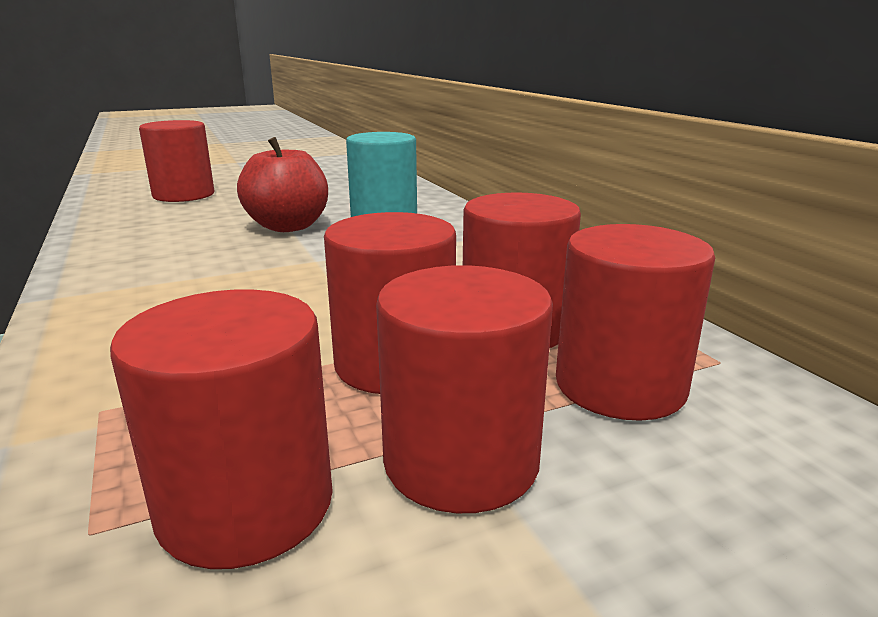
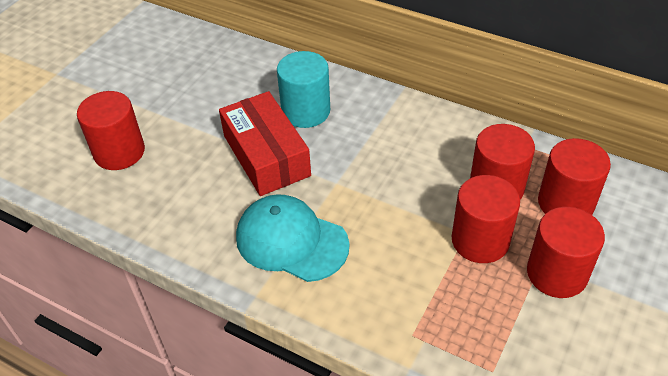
camera: 35 degrees left, 25 degrees up
(179, 277) = (291, 241): none -> turquoise cap
(246, 505) = (521, 332): red cylinder -> none
(288, 227) = (266, 155): red apple -> red box

